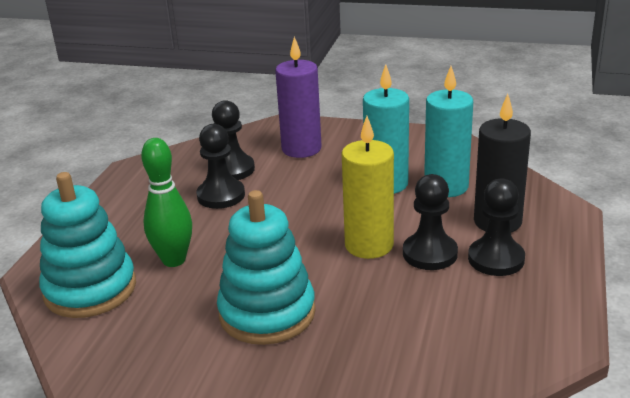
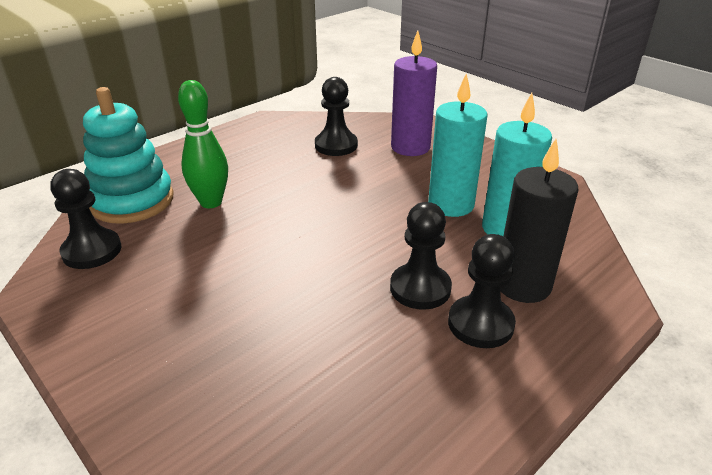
camera: 30 degrees right, 5 degrees up
(221, 195) = (304, 163): black pawn -> black pawn (92, 251)
(267, 313) = (223, 279): turquoise stacking toy -> none
(369, 245) = (373, 255): yellow candle -> none

